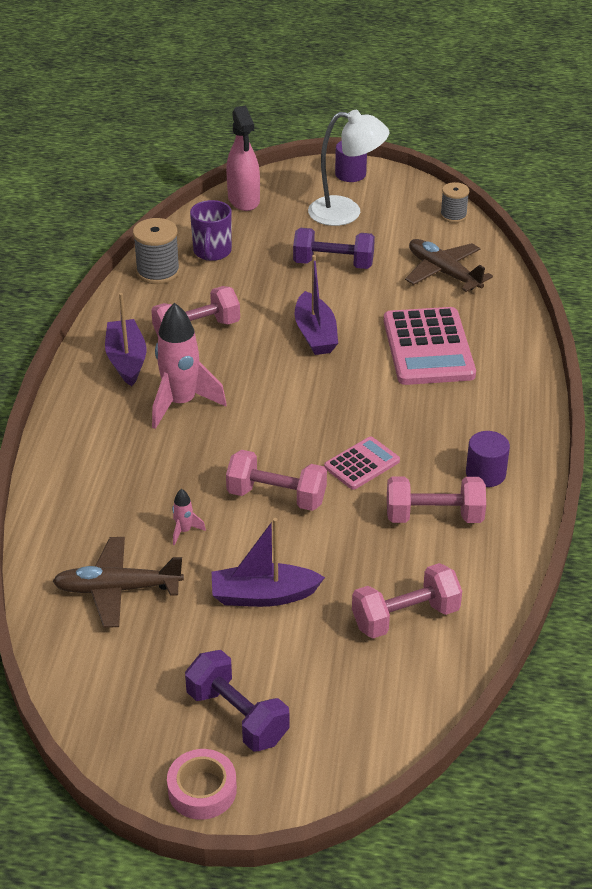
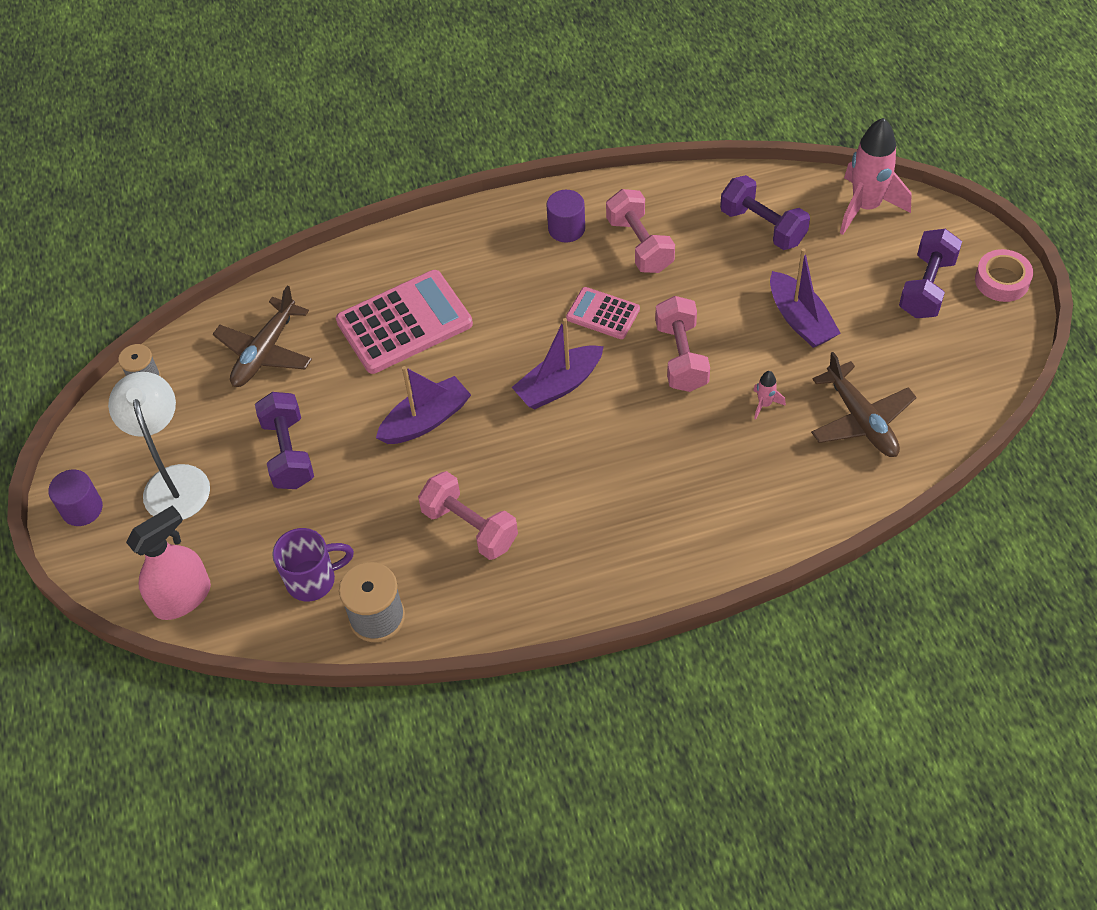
camera: 110 degrees left, 15 degrees up
(126, 360) = (554, 567): purple boat -> purple boat (559, 385)
(181, 403) = (596, 486): pink rocket -> pink rocket (866, 207)
(405, 617) = (762, 227): pink dumbbell -> purple dumbbell

